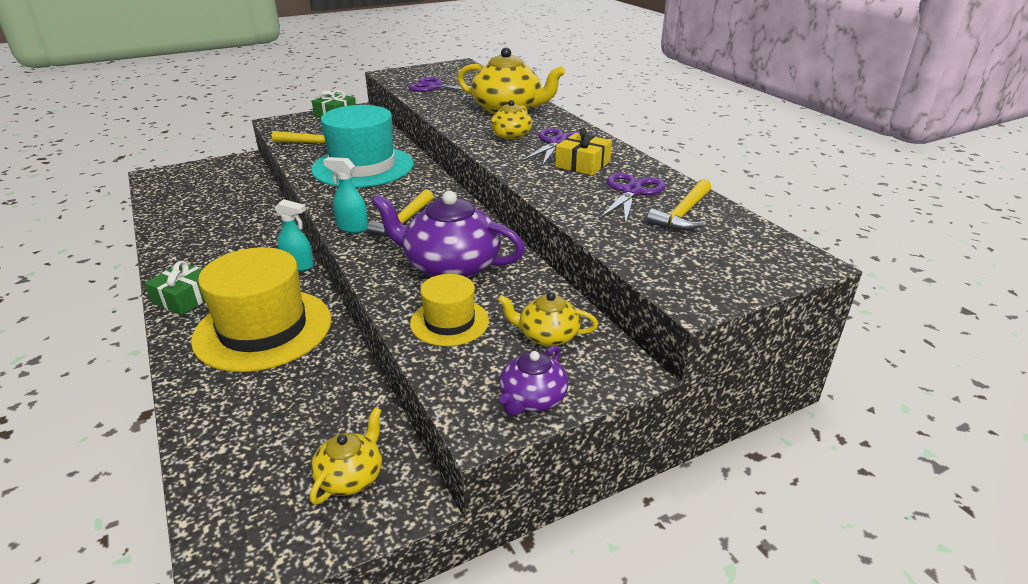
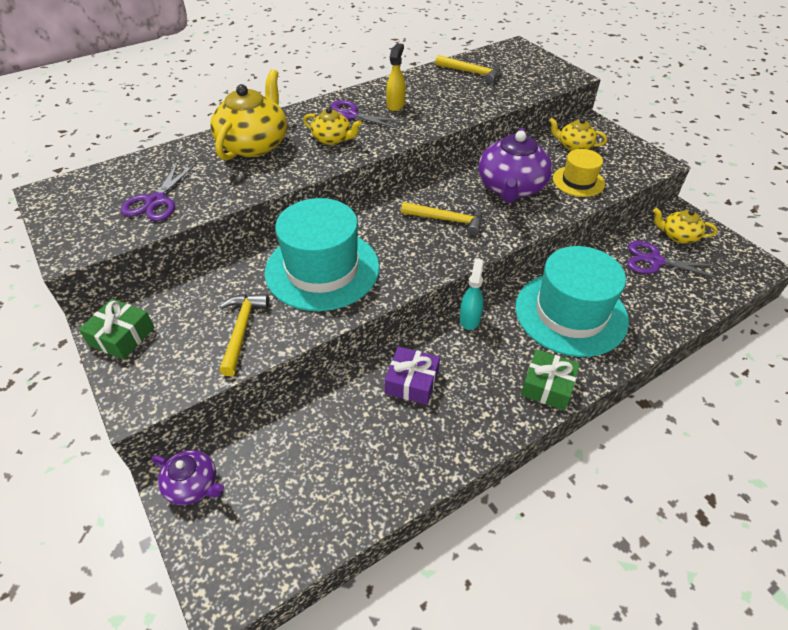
camera: 95 degrees left, 15 degrees up
(247, 233) = (412, 382): none -> purple gift
(263, 329) = (570, 313): yellow hat -> turquoise hat
(352, 227) = (464, 249): turquoise spray bottle -> none
(532, 399) = (630, 149): purple teapot -> purple teapot (193, 485)
(547, 336) = (574, 146): yellow teapot -> yellow teapot turned 105 degrees clockwise
(582, 164) = (395, 105): yellow gift -> yellow spray bottle
(631, 192) = (442, 87): purple scissors -> purple scissors (655, 261)

